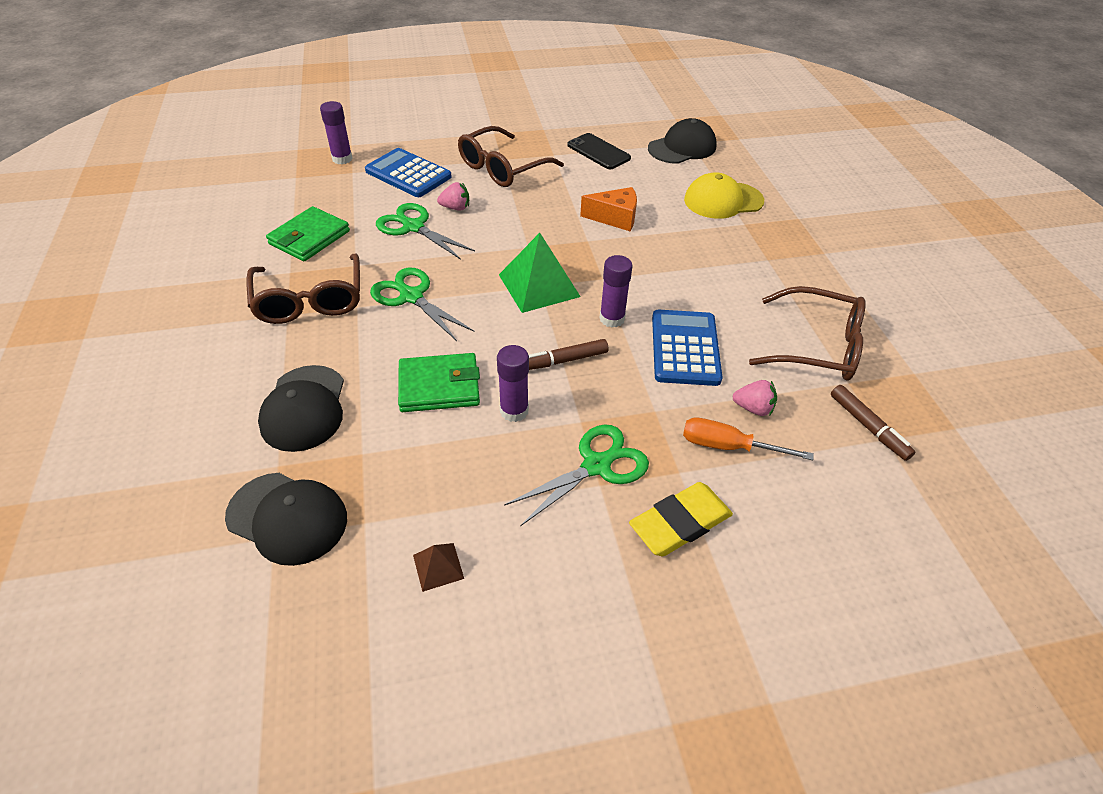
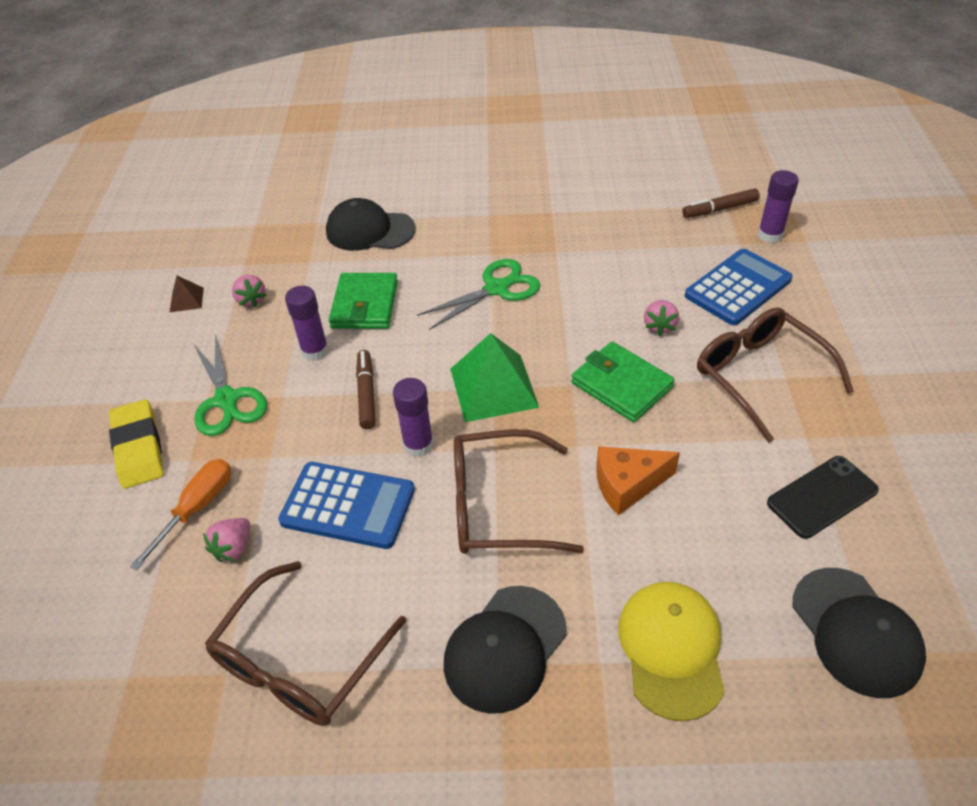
camera: 105 degrees right, 0 degrees up
(287, 518) = (267, 229): black cap -> black cap (505, 648)
(309, 237) = (607, 220): green wallet -> green wallet (621, 385)
(310, 300) = (506, 226): brown glasses -> brown glasses (497, 505)
(413, 227) = (620, 291): green scissors -> none
(436, 492) = (251, 300): none -> pink strawberry
(615, 218) = (627, 485): orange cheese -> orange cheese turned 60 degrees clockwise
(868, 427) = (153, 664): brown marker -> brown marker (720, 209)

